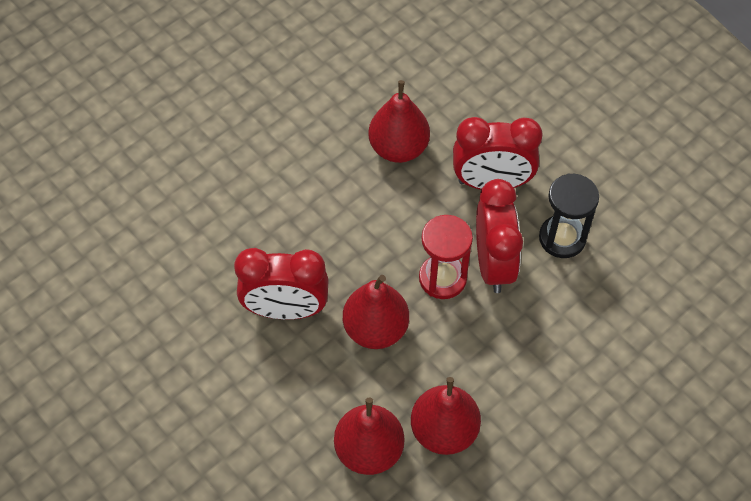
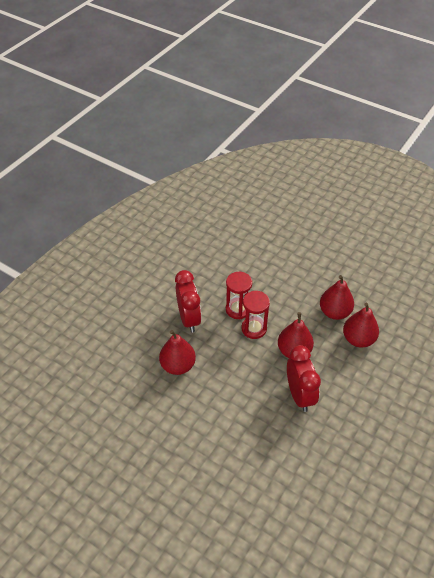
camera: 105 degrees left, 10 degrees down
(493, 263) = (238, 309): red clock -> red hourglass
(562, 238) = (213, 285): black hourglass -> none

